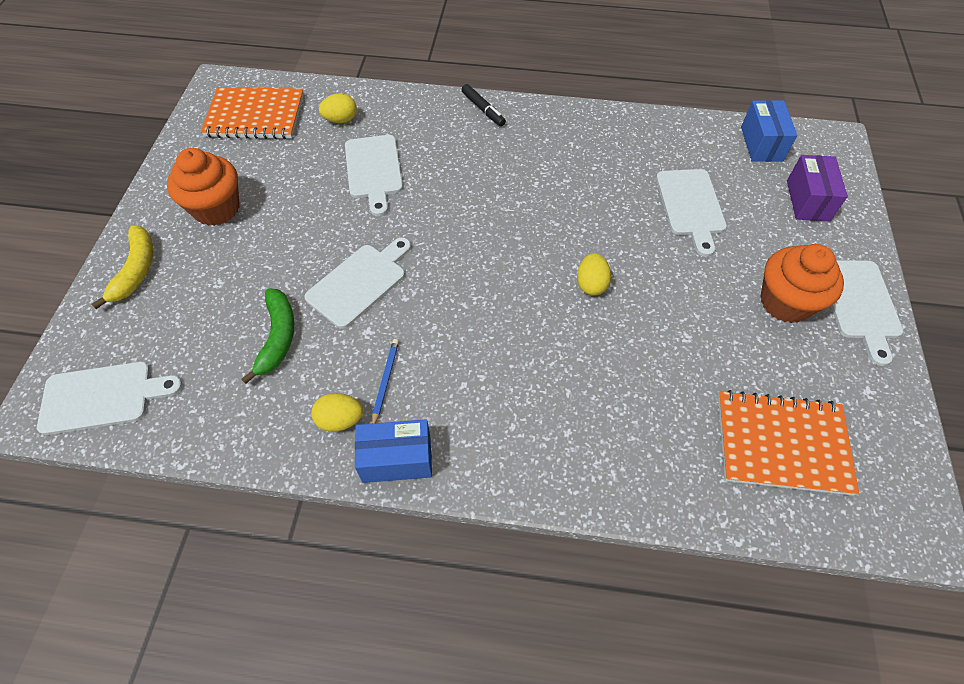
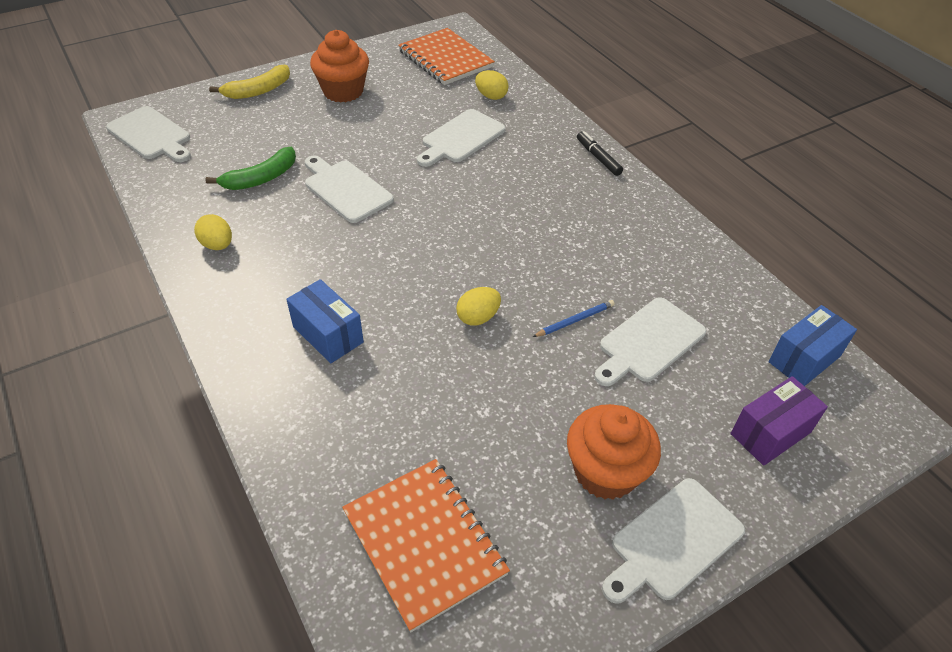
camera: 50 degrees right, 10 degrees down
(360, 283) = (346, 189): white cutting board -> white cutting board turned 135 degrees counterclockwise
(385, 381) = (269, 249): blue pencil -> blue pencil (575, 320)
(397, 459) = (206, 291): blue box -> blue box (328, 334)
(483, 109) = (598, 158): black marker -> black marker turned 135 degrees clockwise

